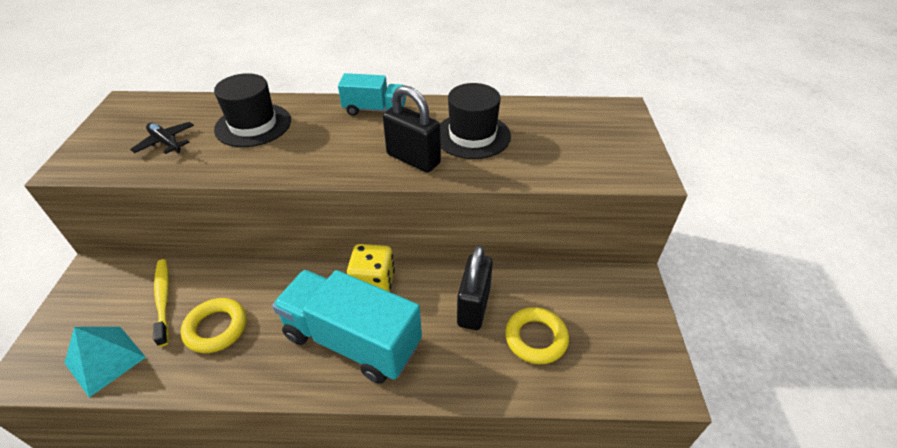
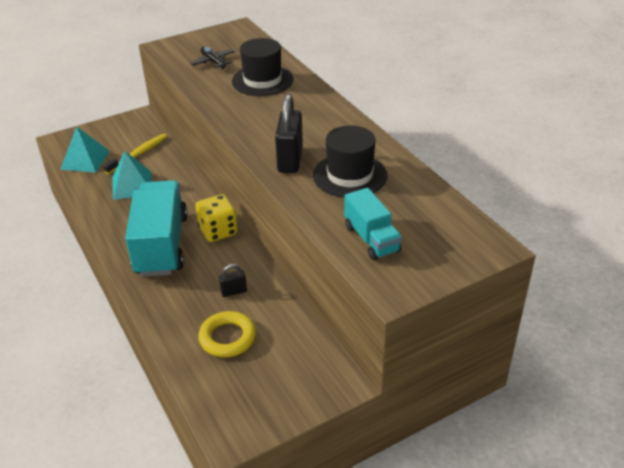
camera: 60 degrees right, 5 degrees down
(166, 142) = (213, 62): black plane -> black plane turned 45 degrees counterclockwise
(216, 328) = (132, 185): yellow ring -> turquoise pyramid
(375, 110) = (335, 118): turquoise truck -> turquoise truck (371, 239)
(473, 307) = (234, 291): black padlock -> black padlock, size x0.50

